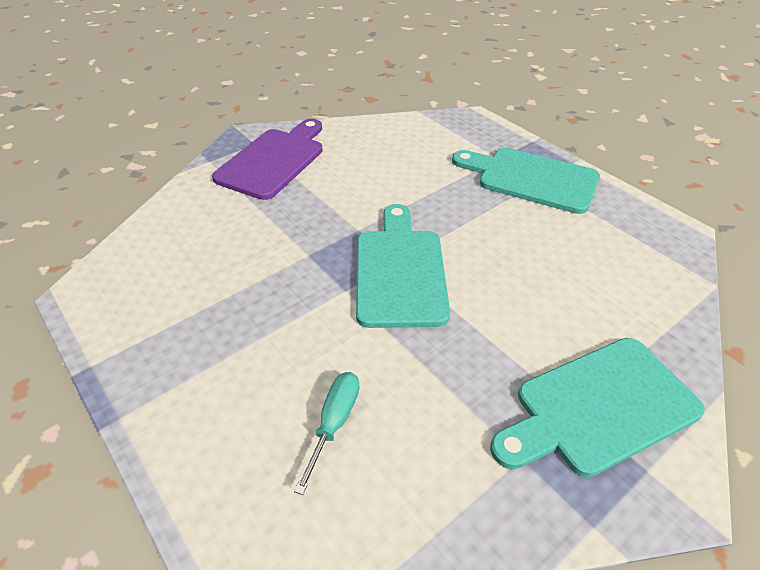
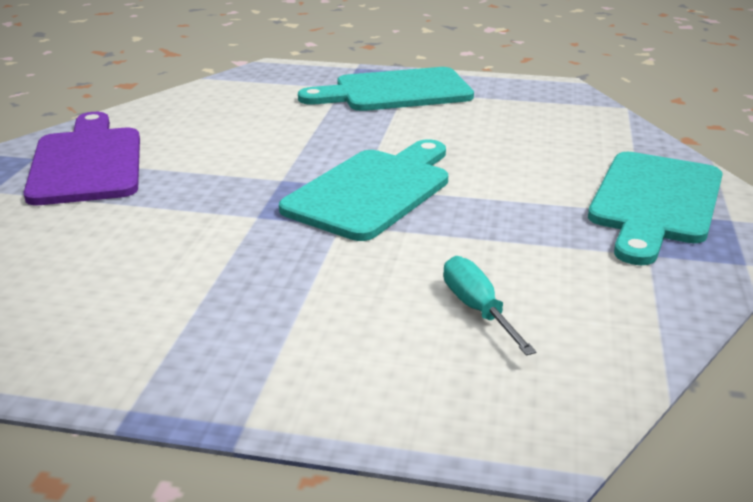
camera: 40 degrees left, 15 degrees down
(400, 271) = (373, 191): turquoise cutting board -> turquoise cutting board turned 75 degrees clockwise

